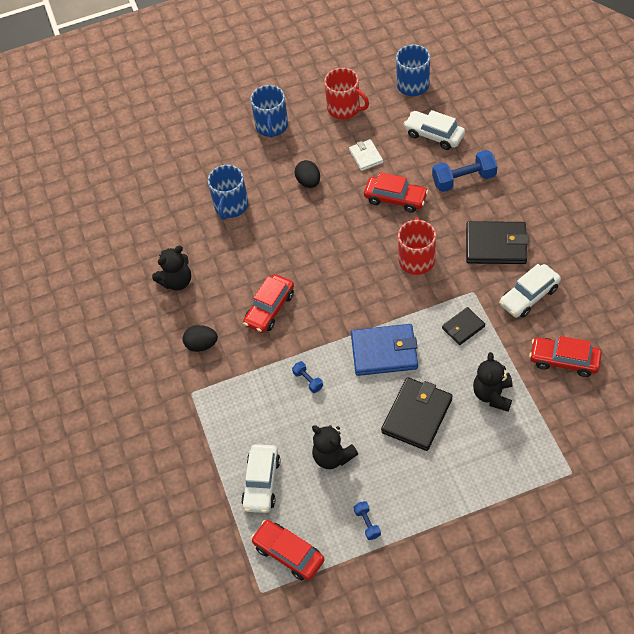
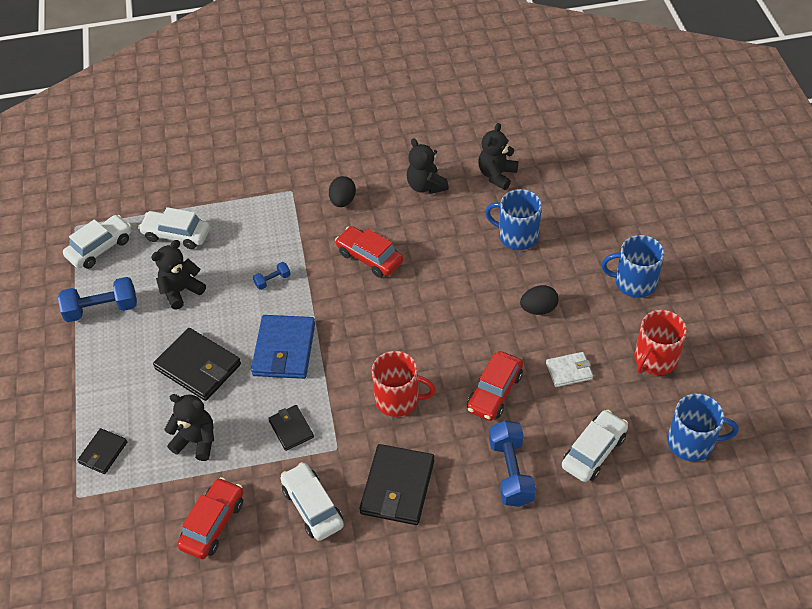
camera: 95 degrees right, 5 degrees down
(159, 230) = (497, 175): none -> black teddy bear
(288, 553) = (100, 248): red car -> white car
(367, 523) = (102, 309): blue dumbbell -> blue dumbbell, size x1.99
(524, 466) = (103, 452): none -> black wallet

